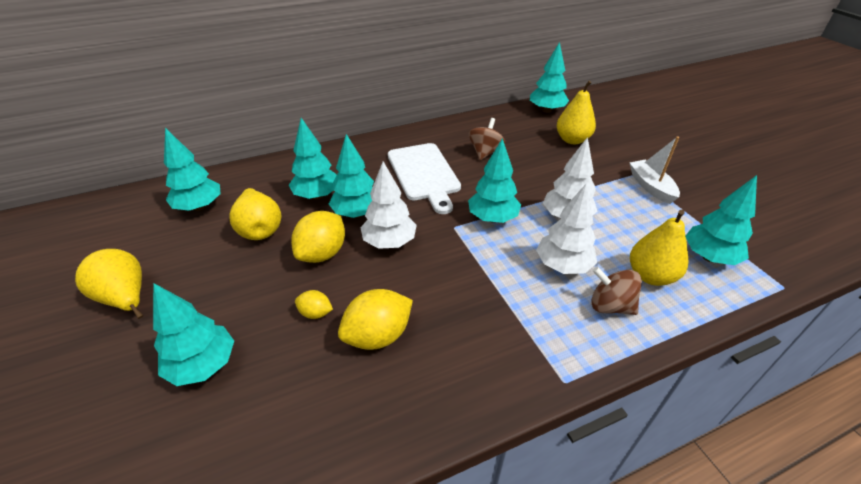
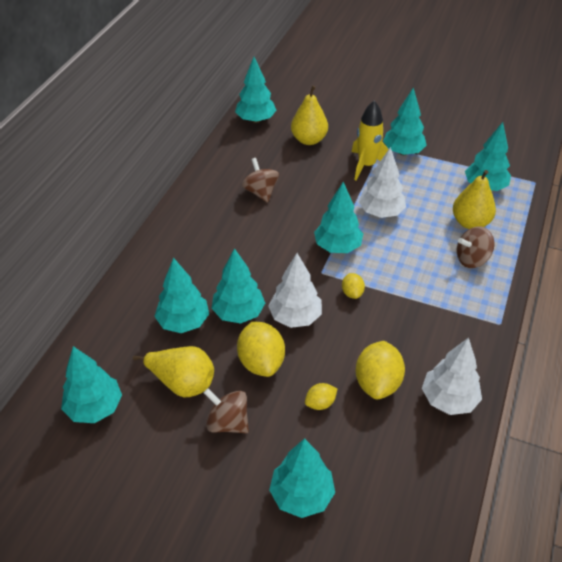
camera: 45 degrees left, 5 degrees up
(126, 298) = (167, 515): yellow pear -> none
(244, 274) = (228, 422): none -> brown spinning top
(424, 174) = (241, 243): white cutting board -> none
(457, 256) = (352, 293): none -> yellow lemon
(563, 266) = (419, 251): white tree -> white tree (448, 399)
(600, 179) = (366, 165): none -> yellow rocket
(651, 187) = (403, 152): white boat -> turquoise tree

